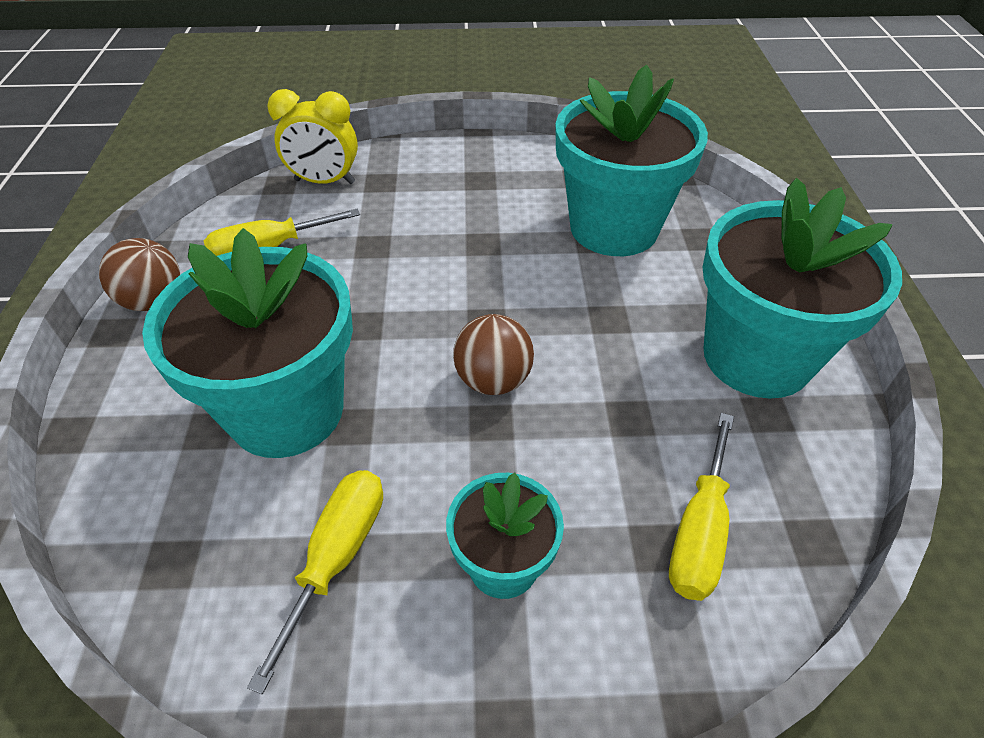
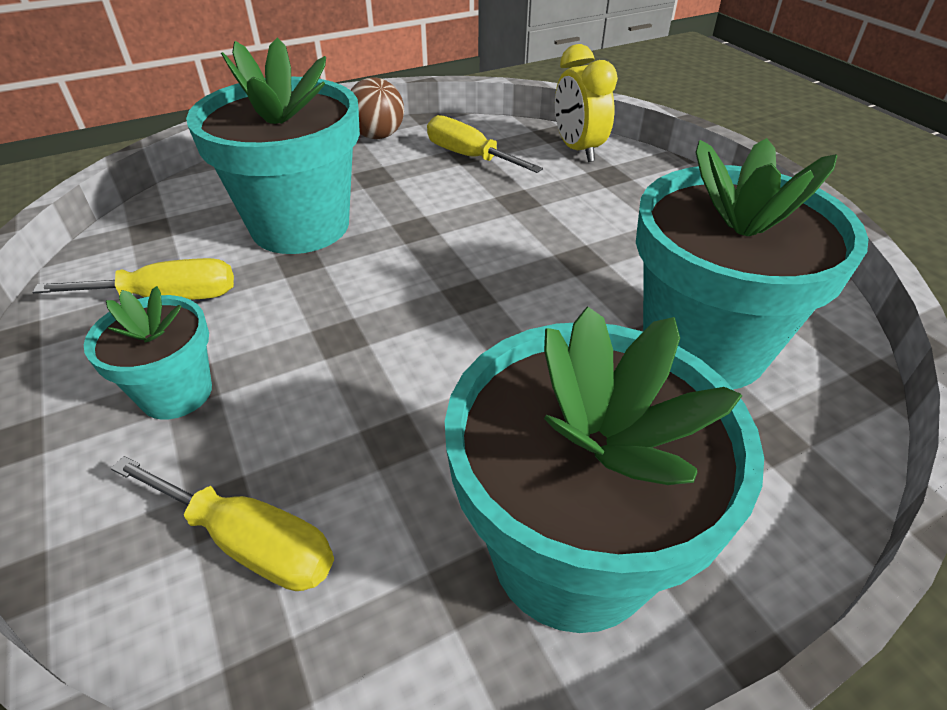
camera: 65 degrees right, 5 degrees down
(493, 380) = (392, 322): brown ball -> none
(699, 531) = (249, 542): yellow screwdriver -> yellow screwdriver turned 150 degrees counterclockwise

